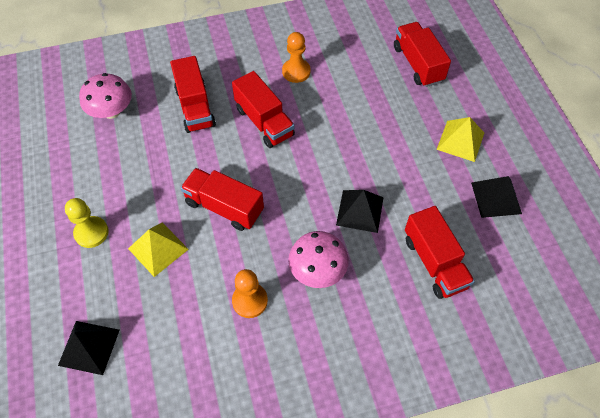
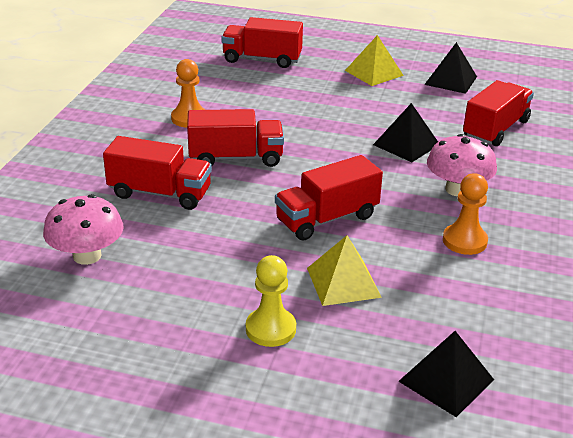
camera: 60 degrees left, 25 degrees down
(434, 262) = (495, 129): red truck -> red truck turned 60 degrees counterclockwise

